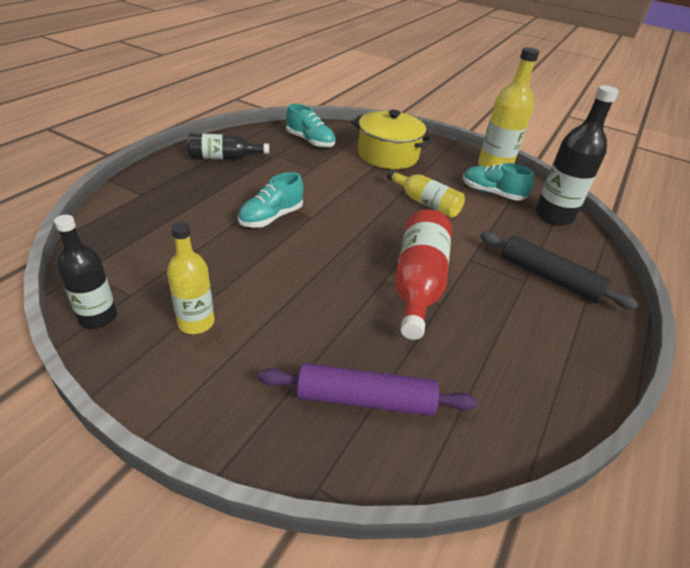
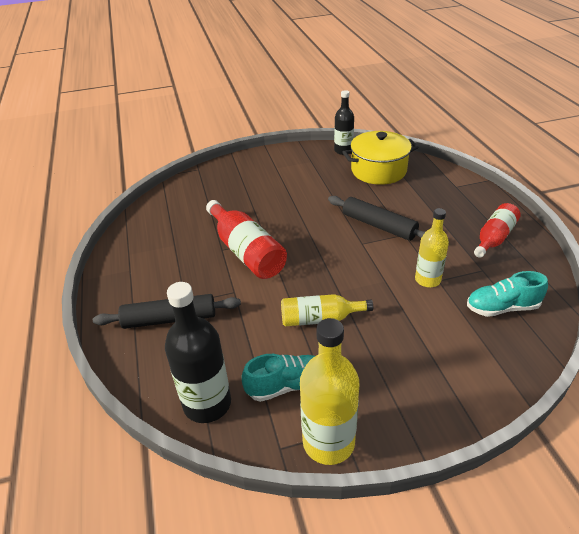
camera: 140 degrees right, 0 degrees up
(196, 322) = (310, 171): yellow bottle -> yellow bottle (427, 280)
(224, 158) = (494, 238): black bottle -> red bottle
(271, 217) = (378, 226): turquoise shoe -> black rolling pin
(365, 400) = (210, 194): purple rolling pin -> none
(388, 155) = (430, 353): yellow pot -> yellow pot (378, 170)

